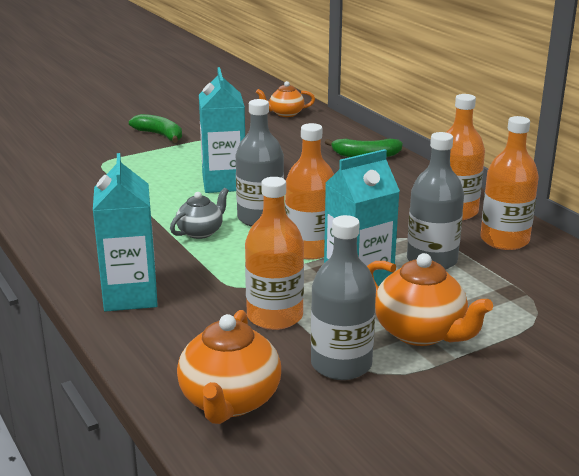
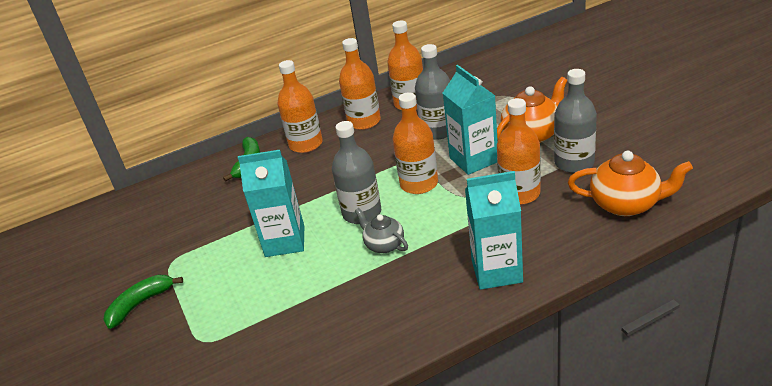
camera: 80 degrees left, 10 degrees up
(285, 113) = (122, 216): orange teapot -> none
(403, 181) = (306, 144): none -> orange bottle

